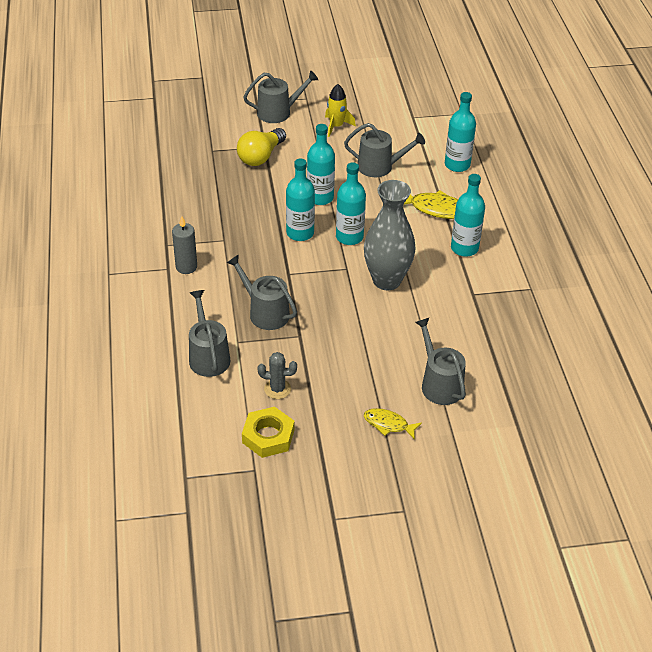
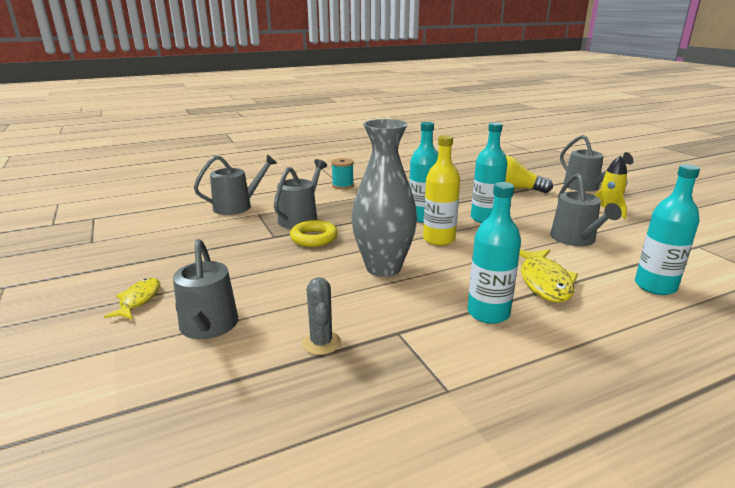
camera: 75 degrees right, 20 degrees down
(186, 267) = (343, 185): grey candle -> turquoise spool
(268, 436) = (134, 241): yellow nut -> none
(277, 389) = (197, 236): grey cactus -> grey cactus (321, 343)
(315, 310) = (314, 238): none -> yellow ring
(349, 237) = (439, 239): turquoise bottle -> yellow bottle
(439, 384) = (208, 327): grey watering can -> grey watering can turned 120 degrees clockwise

